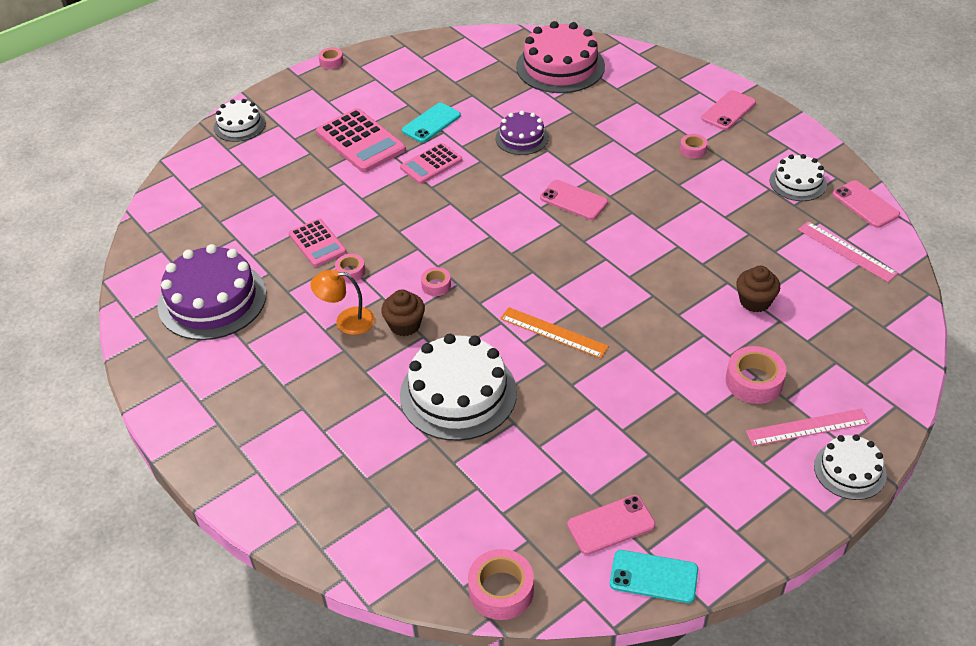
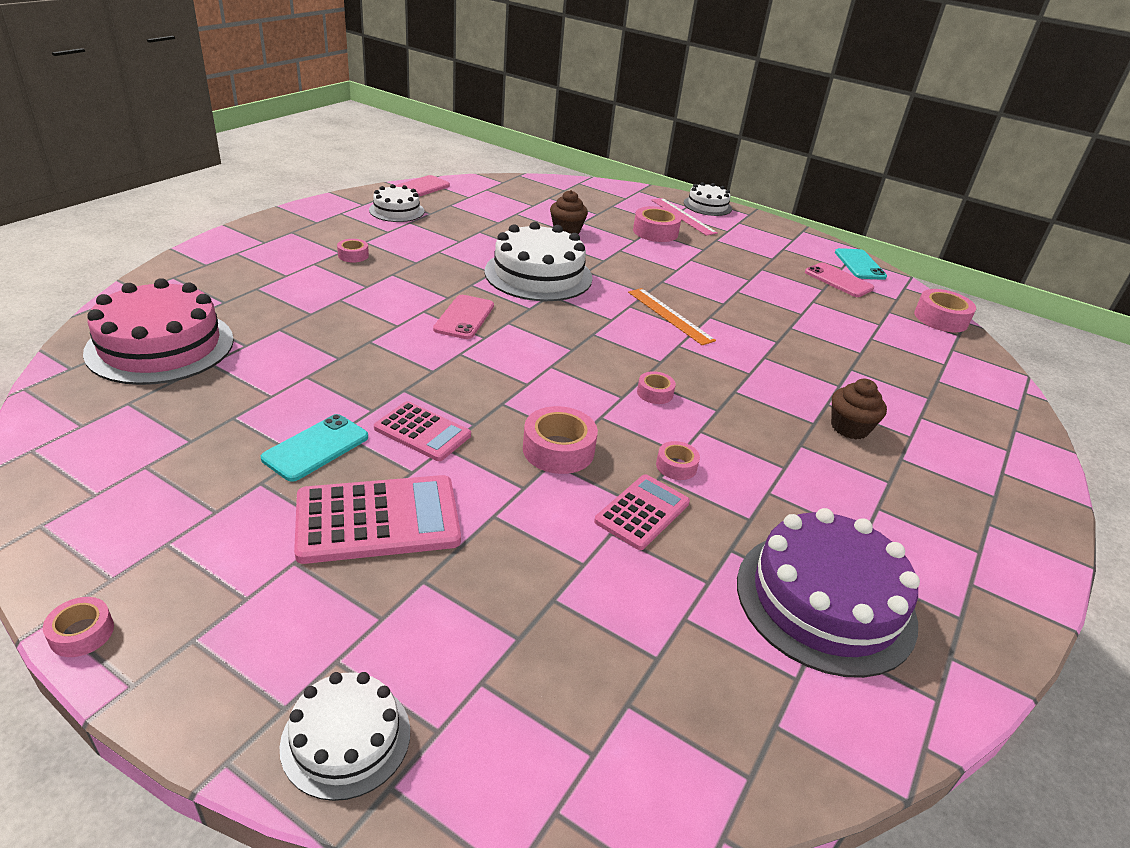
camera: 115 degrees left, 10 degrees down
(346, 321) = (758, 452): orange lamp -> none
(360, 141) = (378, 520): pink calculator -> pink calculator turned 45 degrees clockwise
(390, 219) = (558, 450): none -> pink tape
(405, 325) = (729, 406): brown cupcake -> brown cupcake (849, 428)
(431, 123) = (316, 448): turquoise phone -> turquoise phone turned 75 degrees counterclockwise
(458, 393) = (787, 359): white cake -> white cake (538, 275)
(522, 138) = (345, 362): purple cake -> none
(553, 332) = (670, 316): orange ruler -> orange ruler turned 45 degrees counterclockwise
(728, 111) = (276, 238): pink phone -> none
(846, 251) = (485, 197): pink ruler -> none

